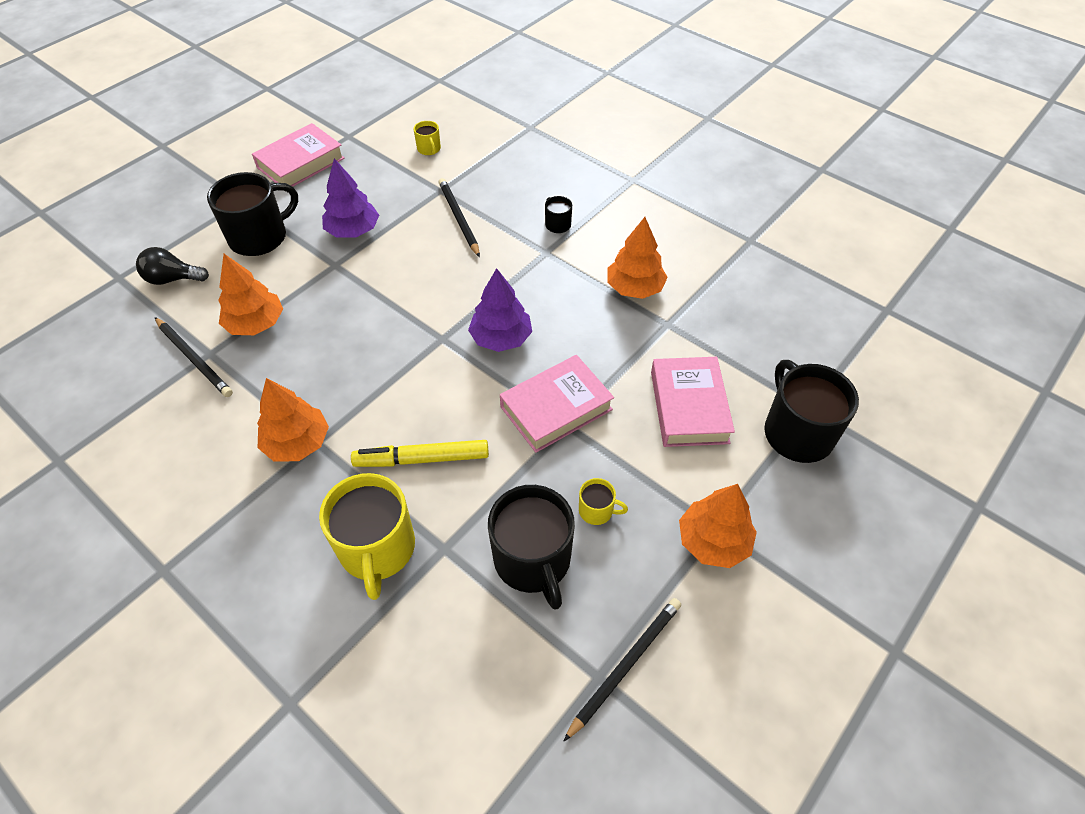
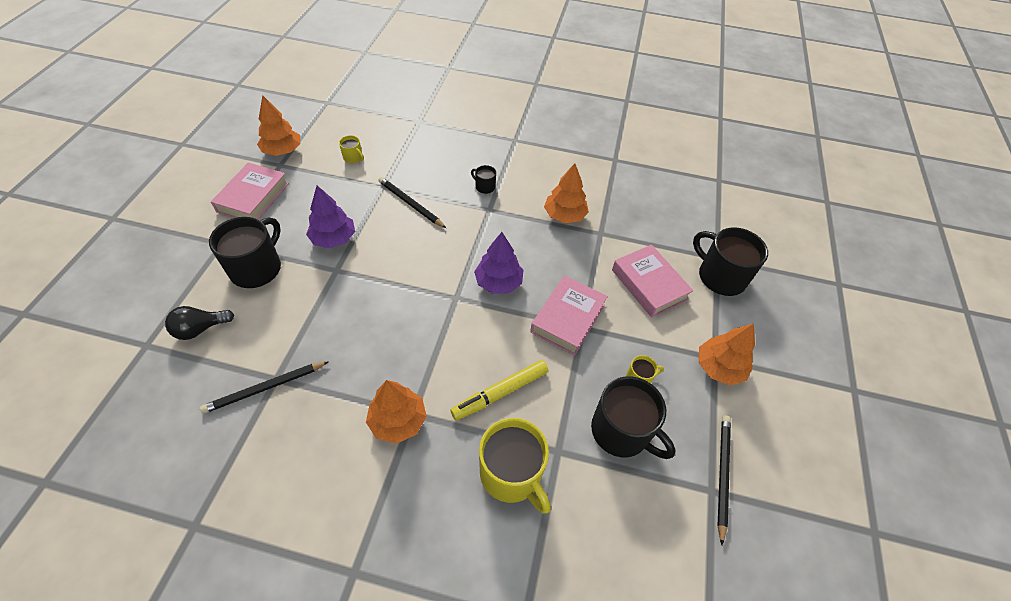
camera: 30 degrees left, 0 degrees up
(194, 359) = (265, 388): black pencil -> black pencil turned 135 degrees clockwise
(256, 323) = (300, 340): orange tree -> orange tree (282, 151)

